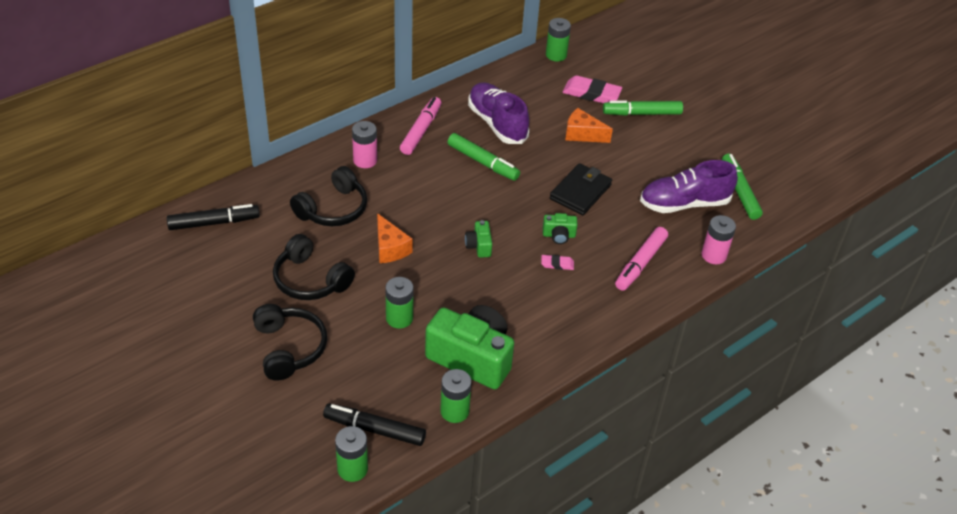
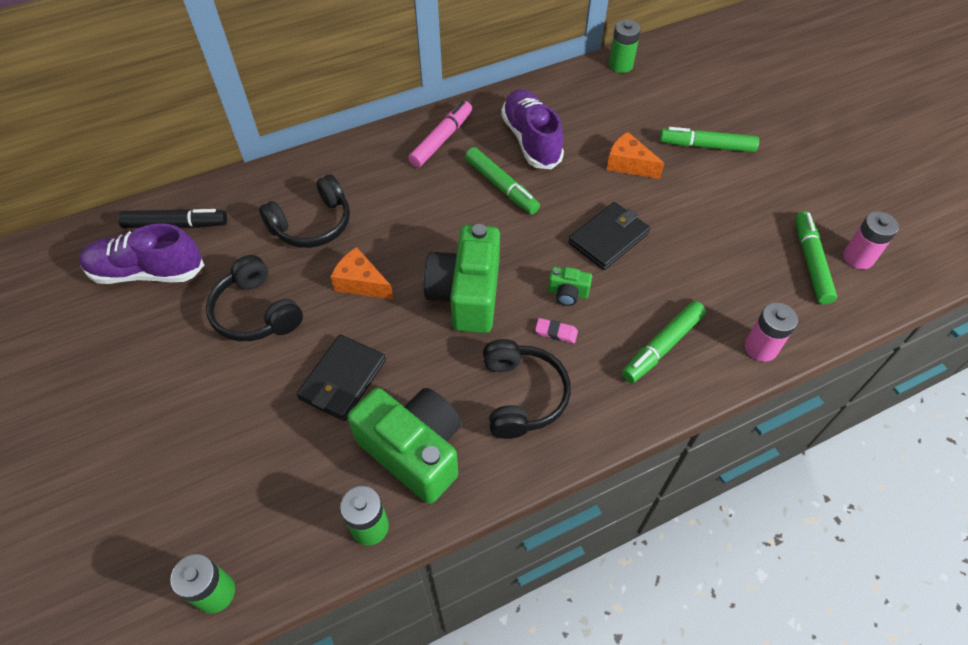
camera: 15 degrees right, 10 degrees up
(289, 348) = (200, 401): black headphones -> black headphones (522, 395)
(365, 160) = (368, 168): pink battery -> pink battery (858, 257)
(374, 429) = (262, 537): black marker -> none
(390, 248) = (361, 283): orange cheese -> orange cheese turned 135 degrees clockwise
(399, 318) = (342, 379): green battery -> black wallet
(479, 246) = (466, 294): green camera -> green camera, size x2.29
(591, 93) = (651, 115): pink eraser -> none
(640, 264) = (662, 346): pink marker -> green marker
(684, 203) = (736, 270): purple shoe -> purple shoe (147, 272)

